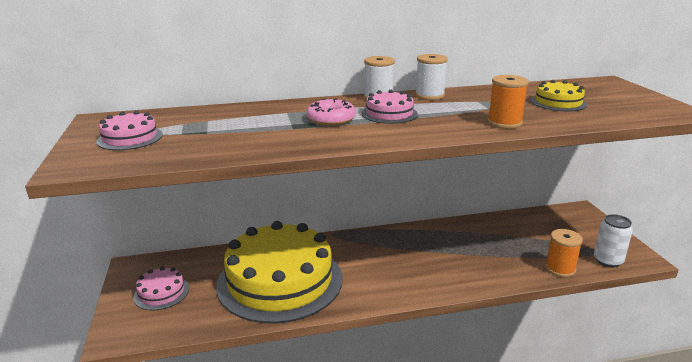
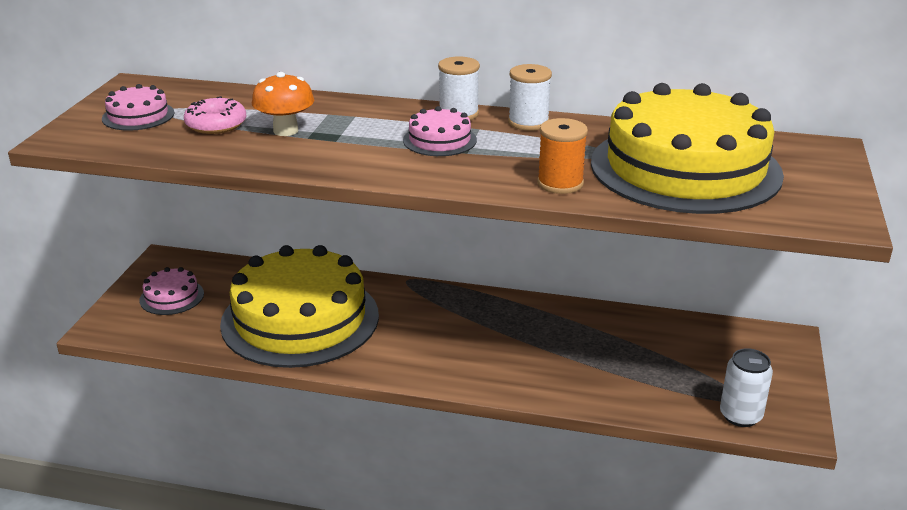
camera: 25 degrees right, 5 degrees up
(270, 127) = (285, 131): none -> orange mushroom
(331, 119) = (363, 134): pink donut -> pink donut (216, 124)
(558, 102) = (685, 168): yellow cake -> yellow cake, size x2.41
(560, 269) = (657, 405): orange spool -> none

